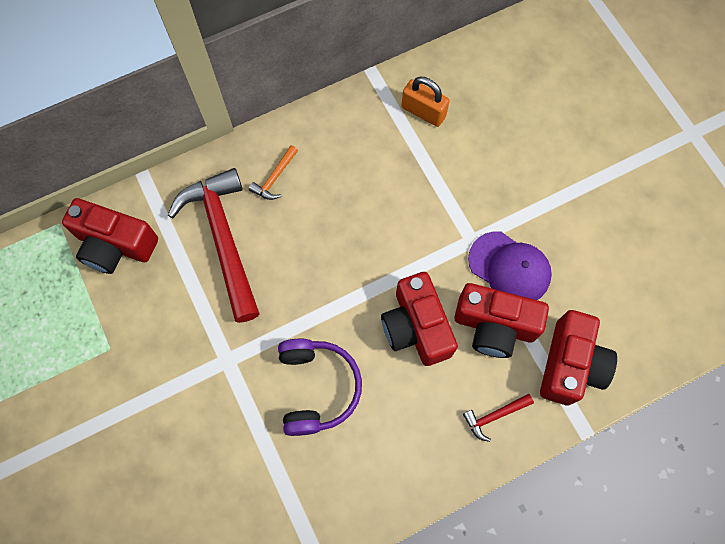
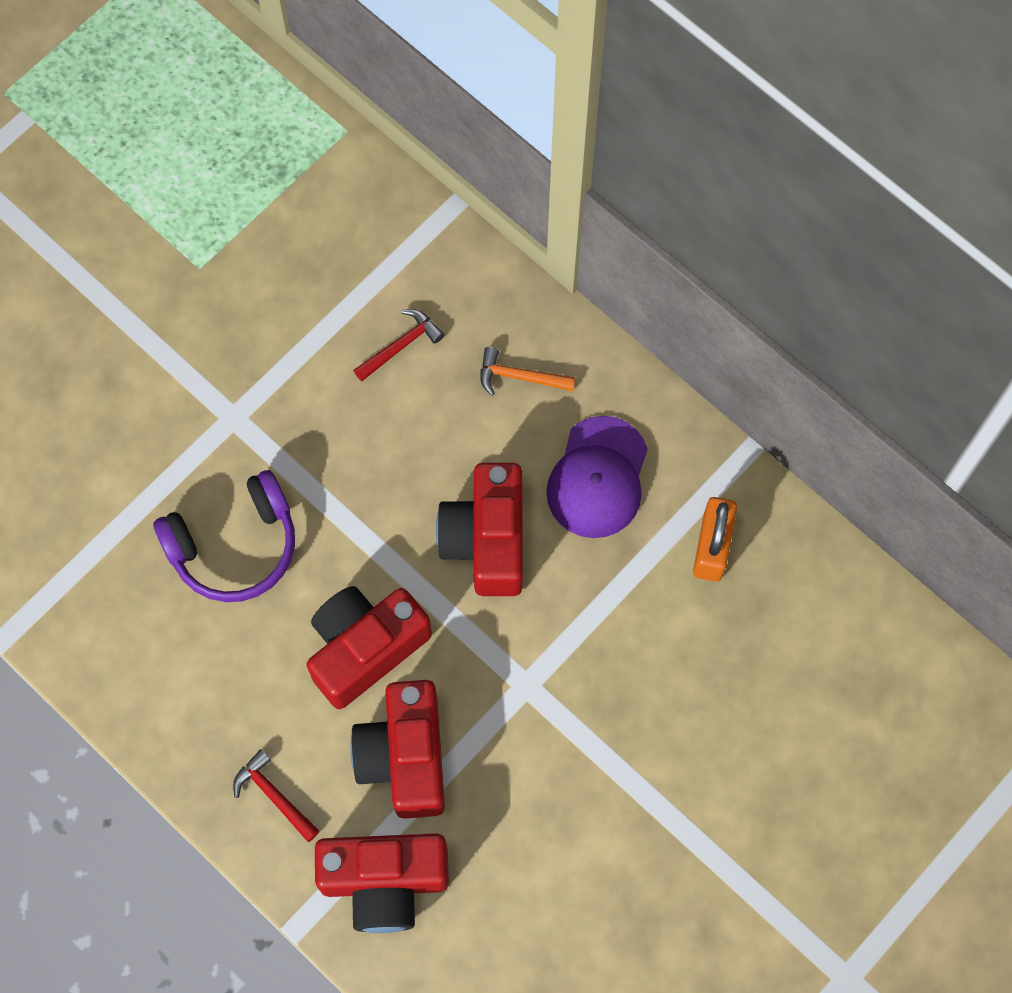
camera: 70 degrees right, 0 degrees up
(115, 245) = (342, 213): red camera -> red camera (487, 539)
(223, 239) = (401, 346): red hammer -> red hammer, size x0.42
(509, 268) = (502, 752): purple cap -> purple cap (598, 478)

